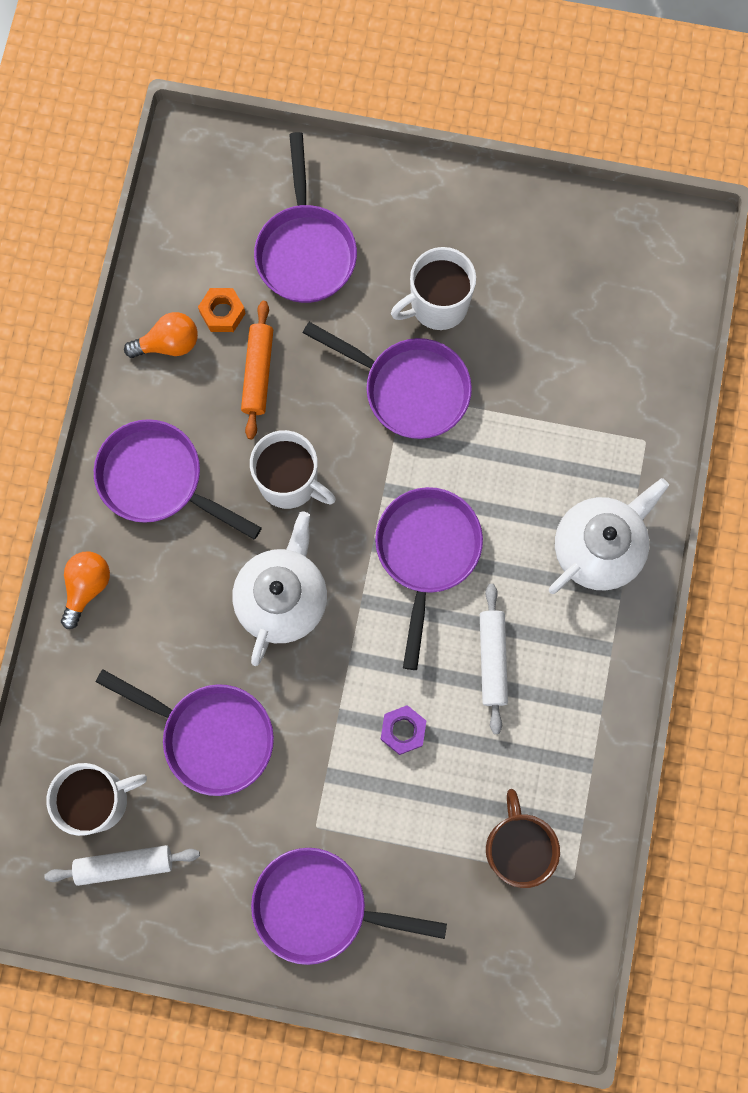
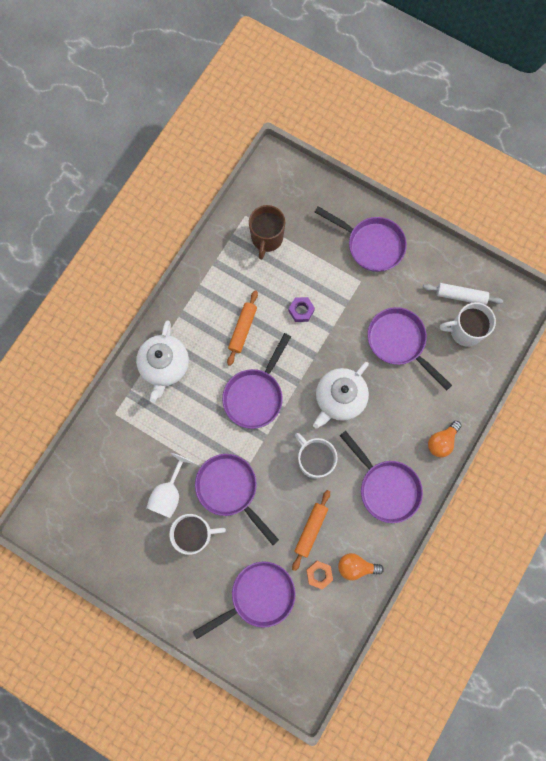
camera: 160 degrees left, 0 degrees up
(305, 250) = (258, 596): purple pan -> purple pan turned 45 degrees clockwise
(492, 659) = (242, 329): white rolling pin -> orange rolling pin
(504, 349) = (169, 493): none -> white goblet
(599, 548) = (164, 366): white teapot -> white teapot turned 60 degrees counterclockwise

